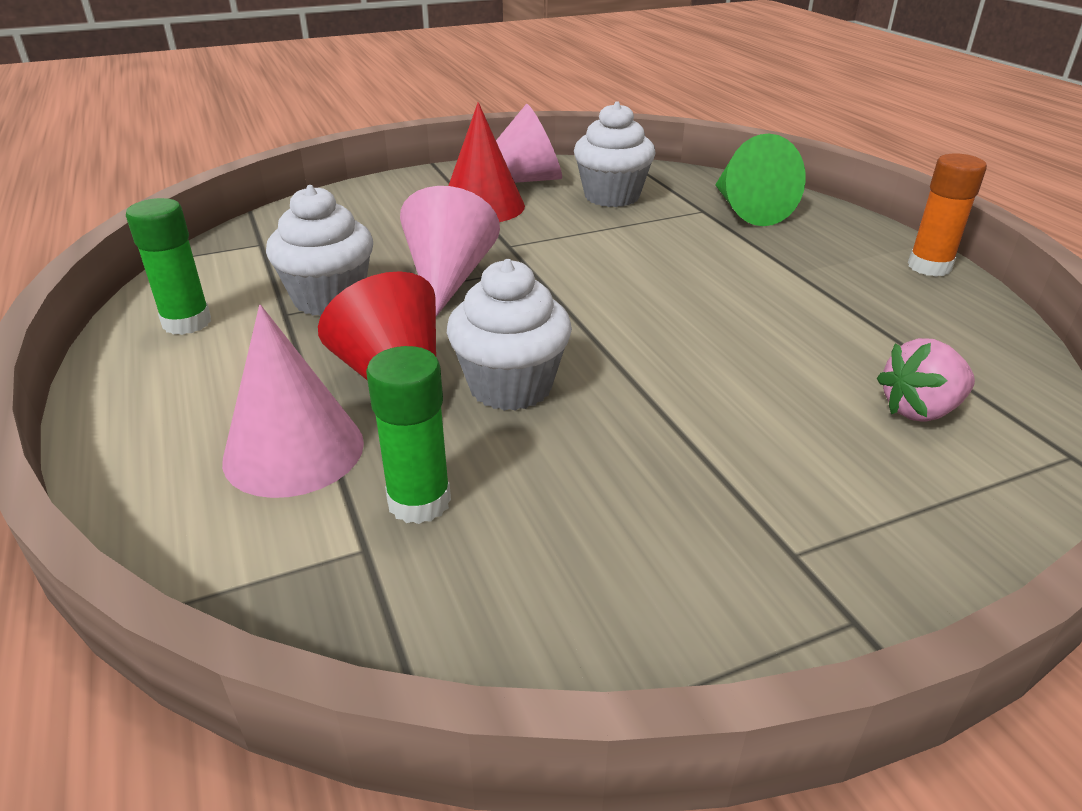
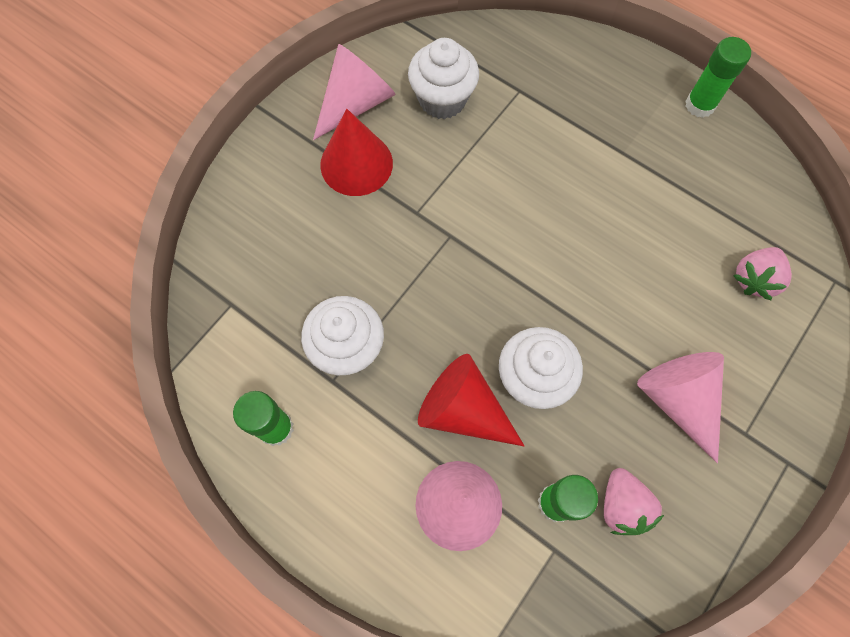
camera: 30 degrees left, 35 degrees up
(448, 278) = (407, 279): pink cone -> pink cone (678, 400)
(513, 546) = (622, 505): none -> pink strawberry
(747, 210) = (550, 75): green cone -> none
(929, 267) = (700, 105): orange glue stick -> green glue stick

